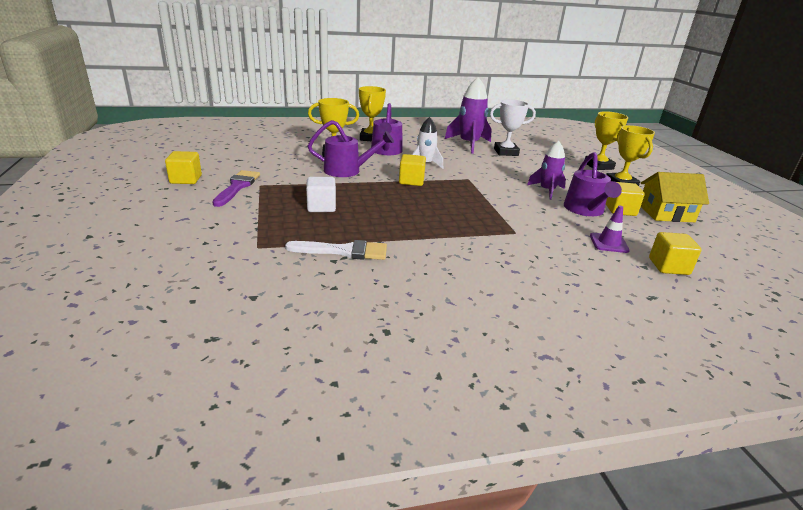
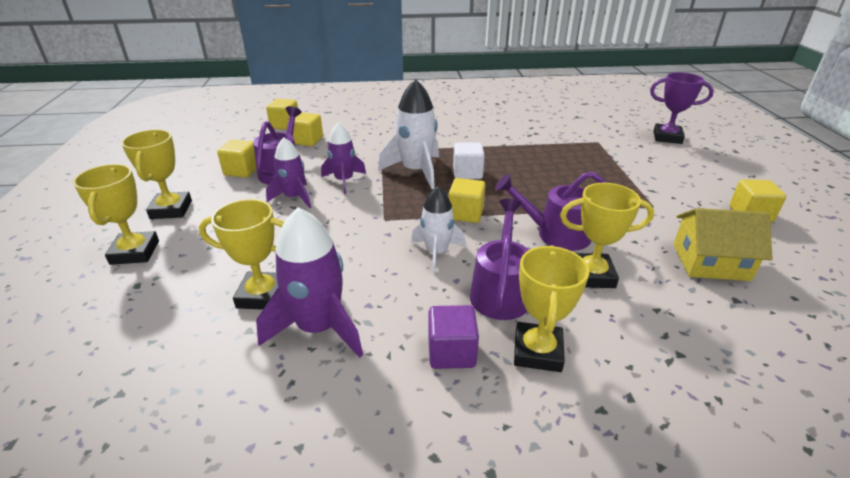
camera: 170 degrees left, 5 degrees up
(152, 255) = (667, 137): none -> purple trophy
(237, 187) = (676, 202): purple brush -> none
(321, 207) = (565, 176): white cube -> white cube (467, 173)
(343, 251) = (530, 138): white brush -> none
(407, 139) = (451, 352): none -> purple cube
(465, 210) = (416, 171): none -> white rocket
(506, 152) = (262, 295): white trophy -> yellow trophy
(522, 202) = (344, 181): none -> purple rocket
(608, 243) = (307, 140): purple traffic cone -> yellow cube
(666, 213) = (195, 167): yellow house -> yellow house (710, 262)

